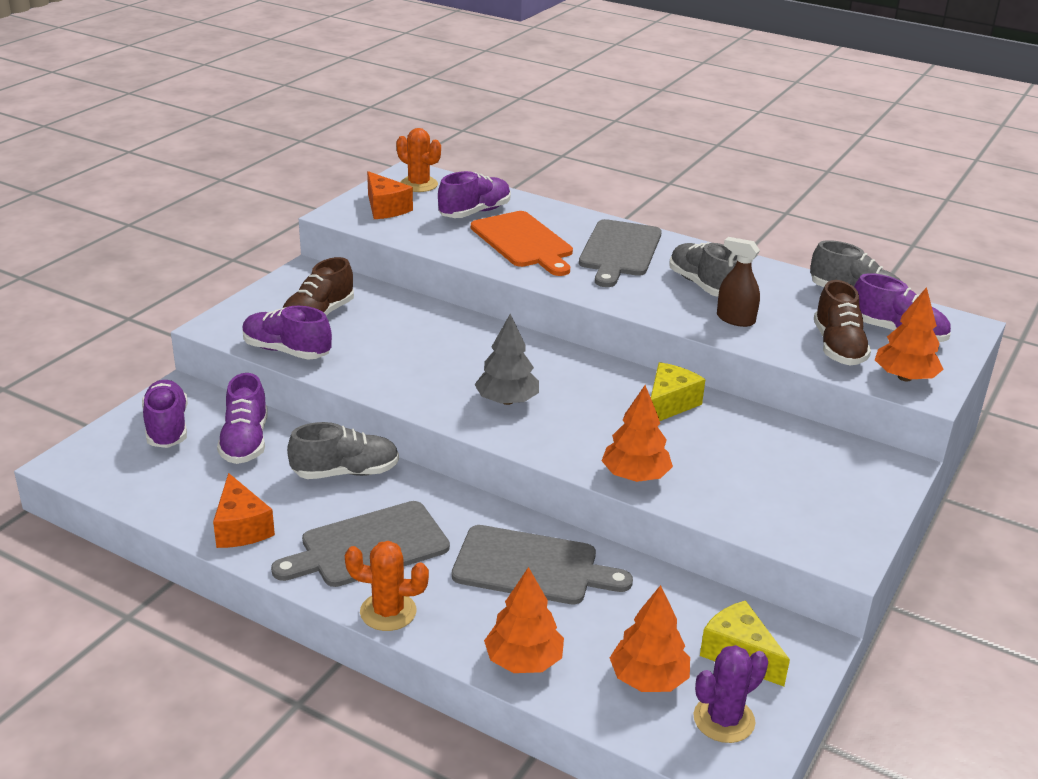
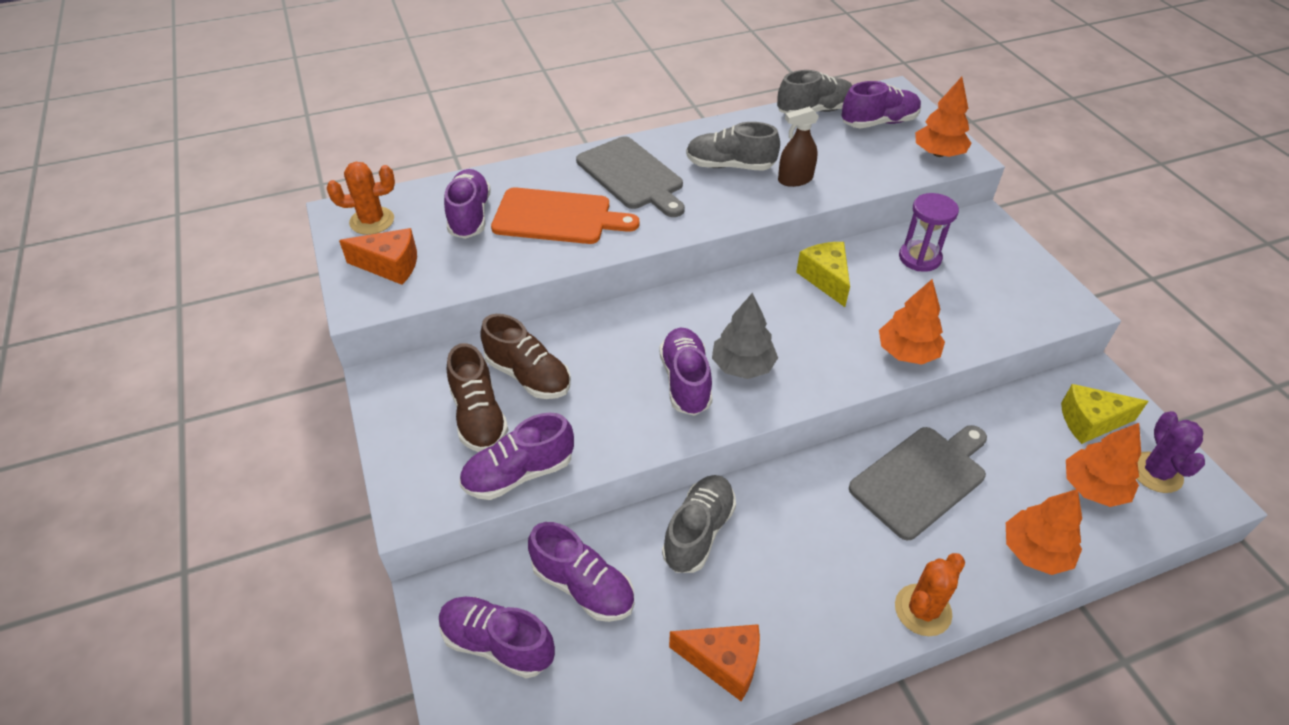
camera: 50 degrees left, 15 degrees up
(368, 546) = (822, 574): grey cutting board -> none
(456, 382) = (685, 381): none -> purple shoe
(776, 444) = (919, 258): none -> purple hourglass
(838, 347) = (876, 158): brown shoe -> brown shoe (528, 375)

